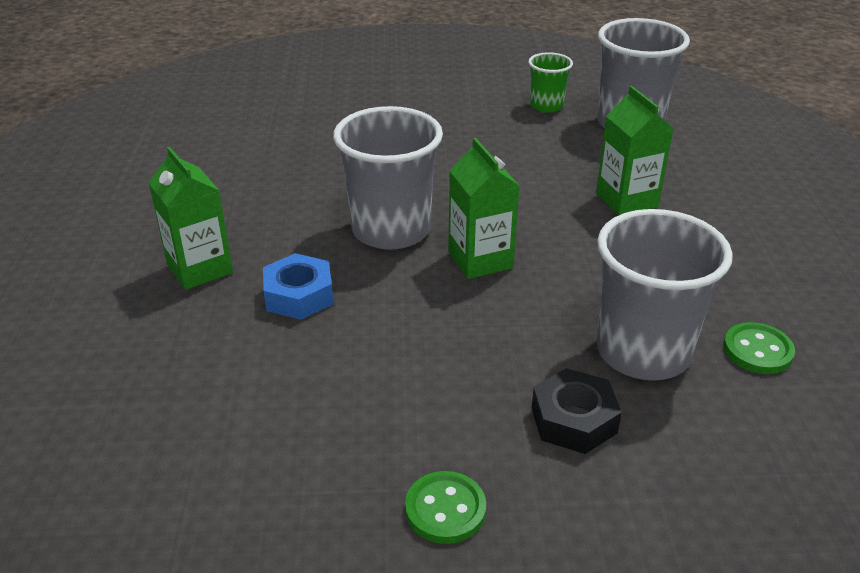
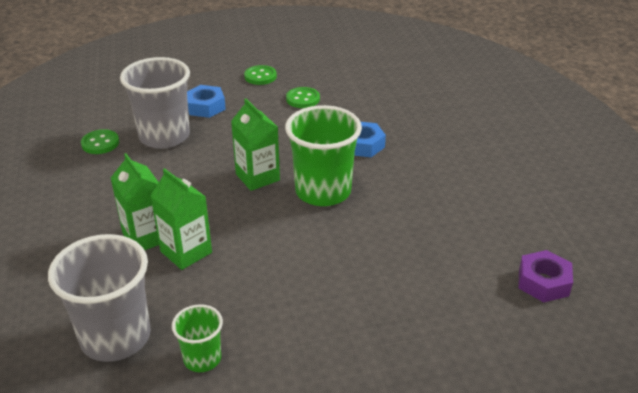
camera: 170 degrees right, 0 degrees up
(200, 268) = (432, 153): green carton -> green carton (186, 252)
(203, 123) = (543, 282): none -> purple nut
(365, 416) = (303, 99): none -> green button
(391, 230) = (323, 191): grey cup -> green cup
(574, 420) = (205, 107): black nut -> blue nut

